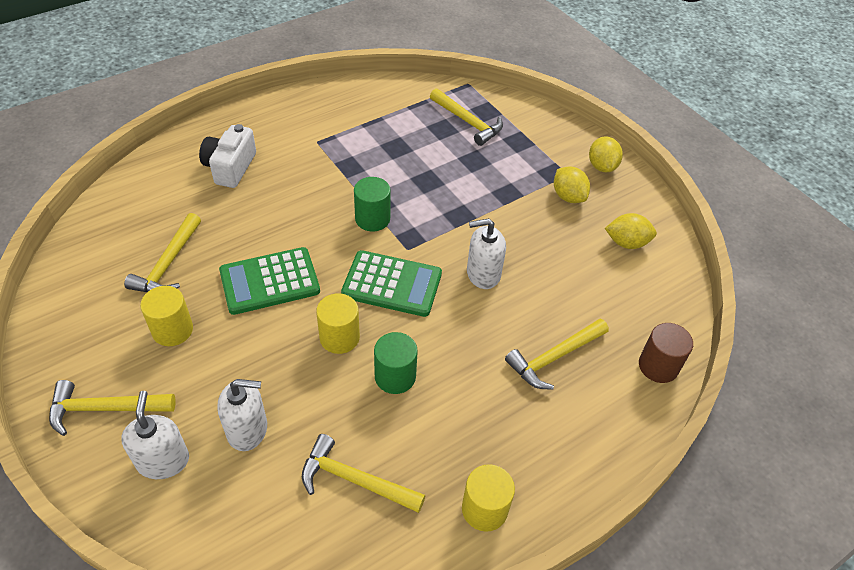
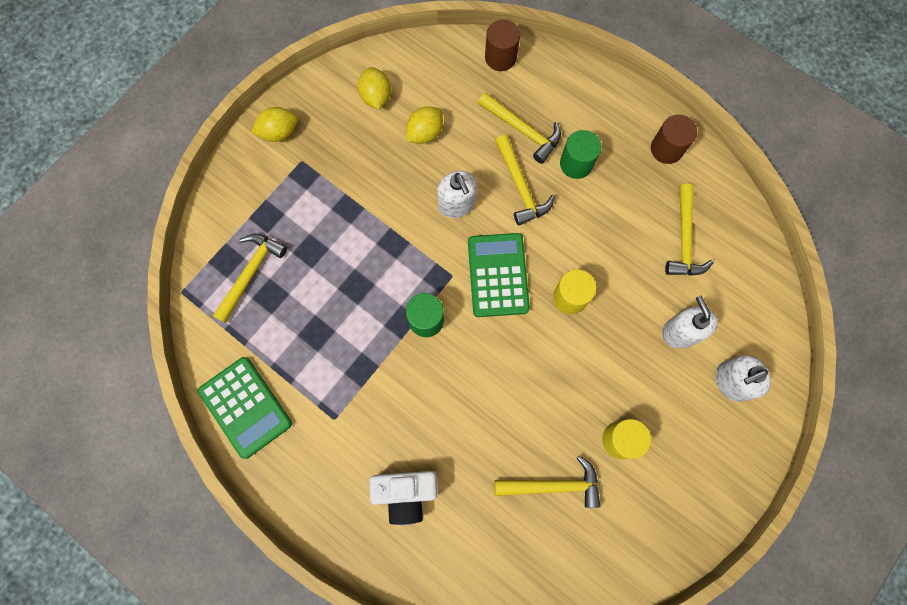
camera: 105 degrees left, 25 degrees up
(105, 409) = (712, 452): yellow hammer -> yellow hammer (521, 186)
(269, 281) = (536, 381): green calculator -> green calculator (245, 407)
(395, 376) = (588, 241): green cylinder -> green cylinder (576, 164)
(484, 509) = (666, 149): yellow cylinder -> brown cylinder
(568, 196) = (333, 154): yellow lemon -> yellow lemon (425, 133)

